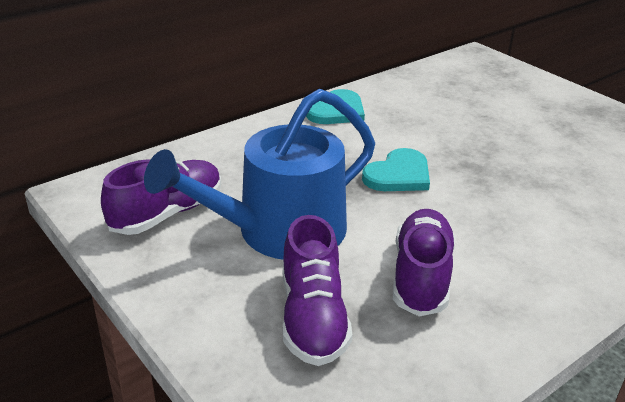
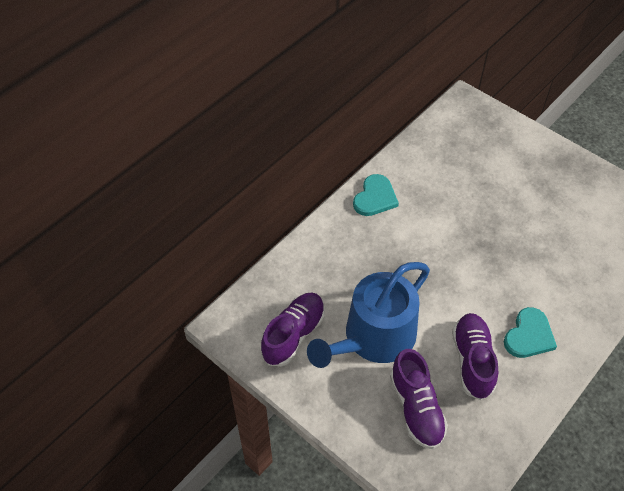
camera: 10 degrees left, 20 degrees up
(398, 175) = (437, 264): turquoise heart -> turquoise heart (529, 335)

